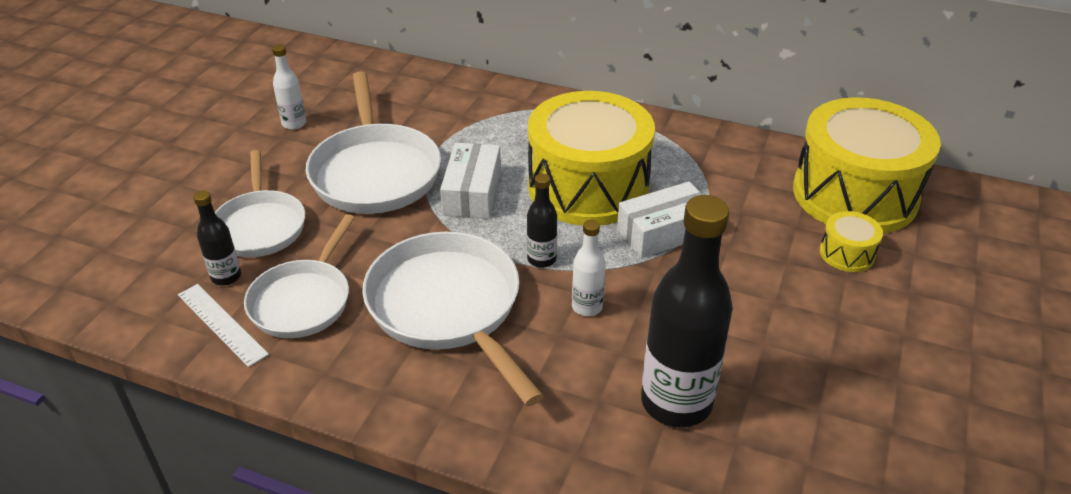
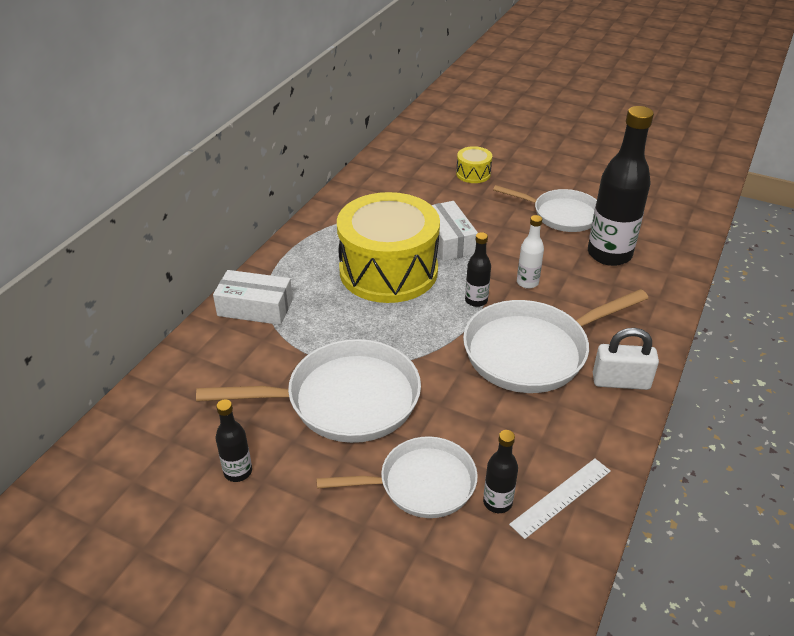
camera: 85 degrees left, 0 degrees up
(294, 123) = (238, 472): white bottle -> black bottle
(303, 300) = (527, 441): white pan -> white pan (561, 215)
(392, 390) = (621, 381): none -> white padlock
(472, 193) = (387, 335): white box -> white box (255, 308)
(854, 194) = (414, 160): yellow drum -> none

